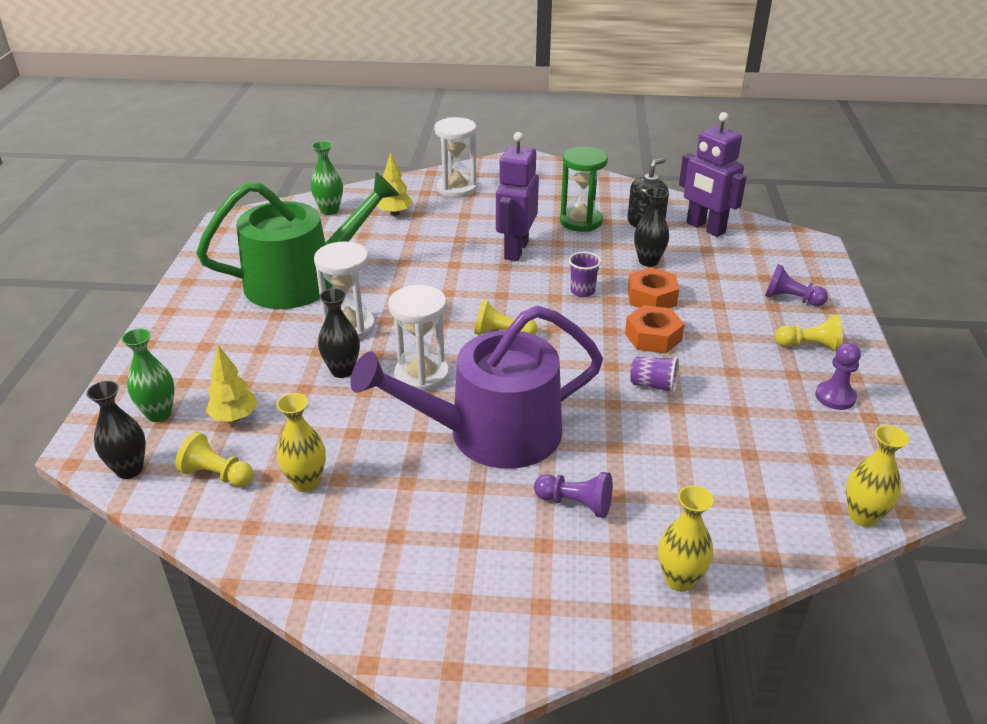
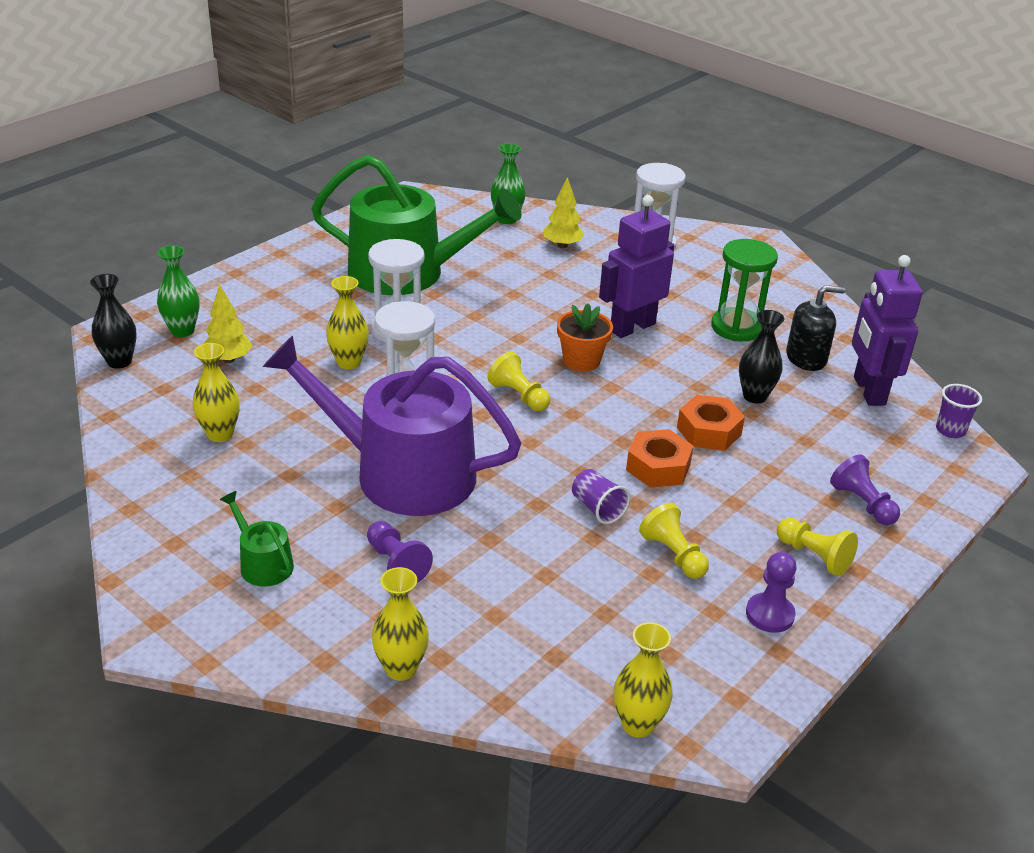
camera: 35 degrees right, 0 degrees up
(217, 475) = (169, 396): yellow pawn -> yellow pawn (673, 554)
(342, 371) = (349, 362): black vase -> yellow vase
(477, 566) = (262, 563): none -> green watering can
(512, 288) = (581, 360): none -> orange flower pot
(582, 291) = (646, 393): purple cup -> purple cup (950, 430)

